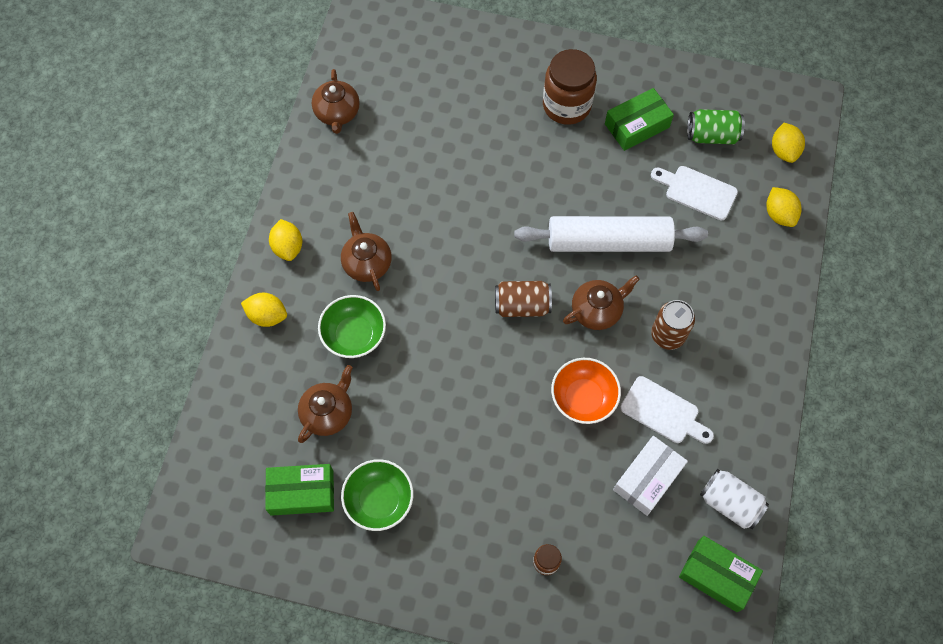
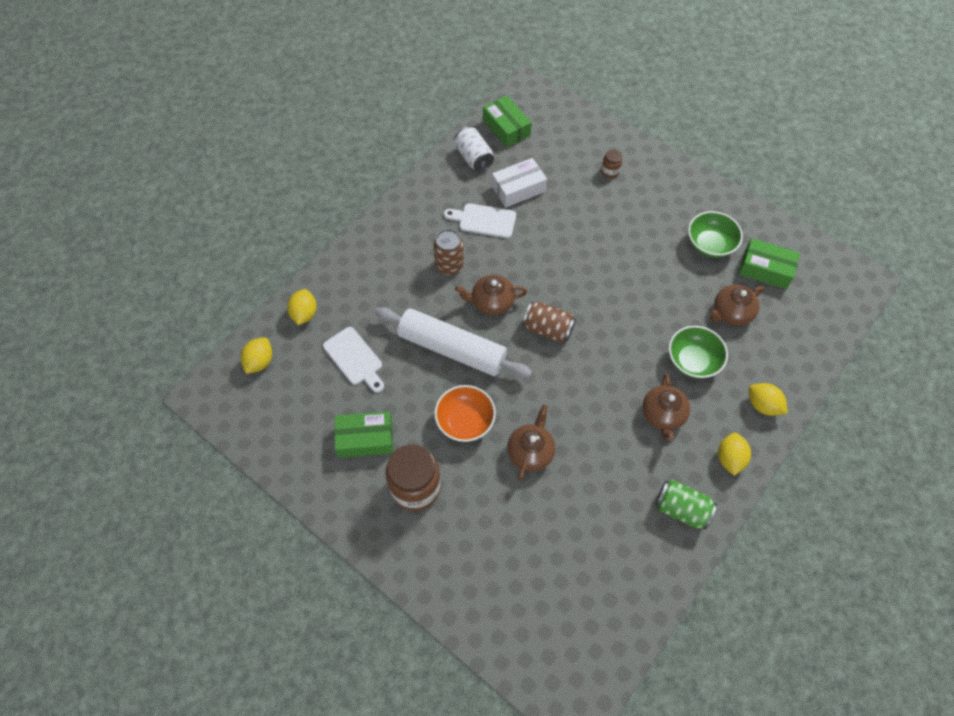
camera: 155 degrees left, 5 degrees down
(337, 113) = (642, 580): brown teapot -> brown teapot (530, 451)
(583, 398) = (535, 250): orange bowl -> orange bowl (465, 421)
(663, 412) = (484, 220): white cutting board -> white cutting board turned 45 degrees counterclockwise
(712, 135) = (308, 401): green can -> green can (681, 509)

